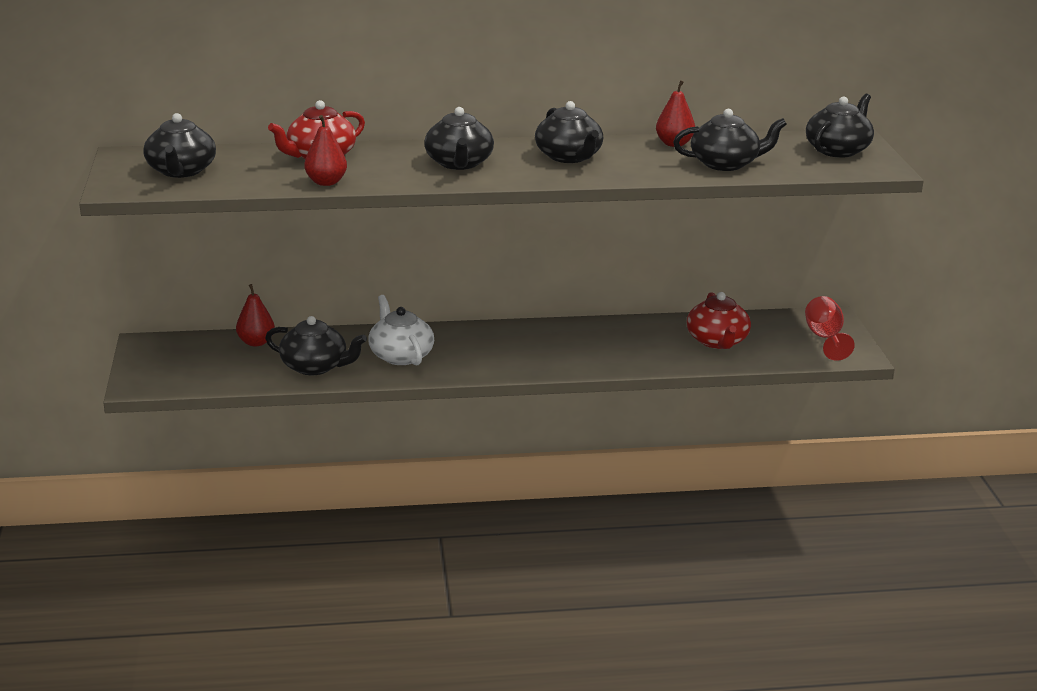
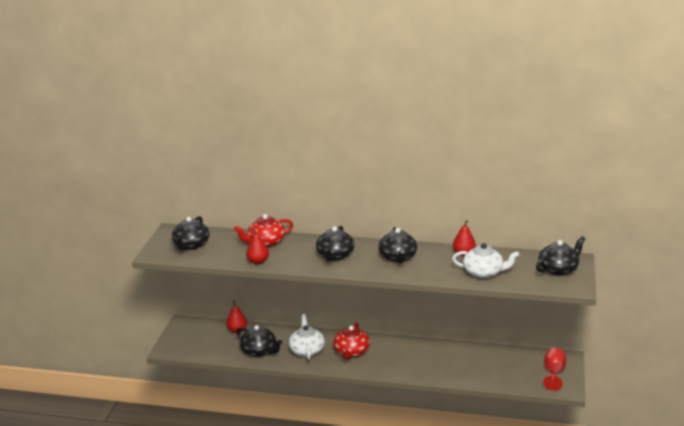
camera: 20 degrees right, 0 degrees up
(717, 341) = (488, 366): red teapot -> red teapot (351, 352)
(725, 164) = (483, 272): black teapot -> white teapot

